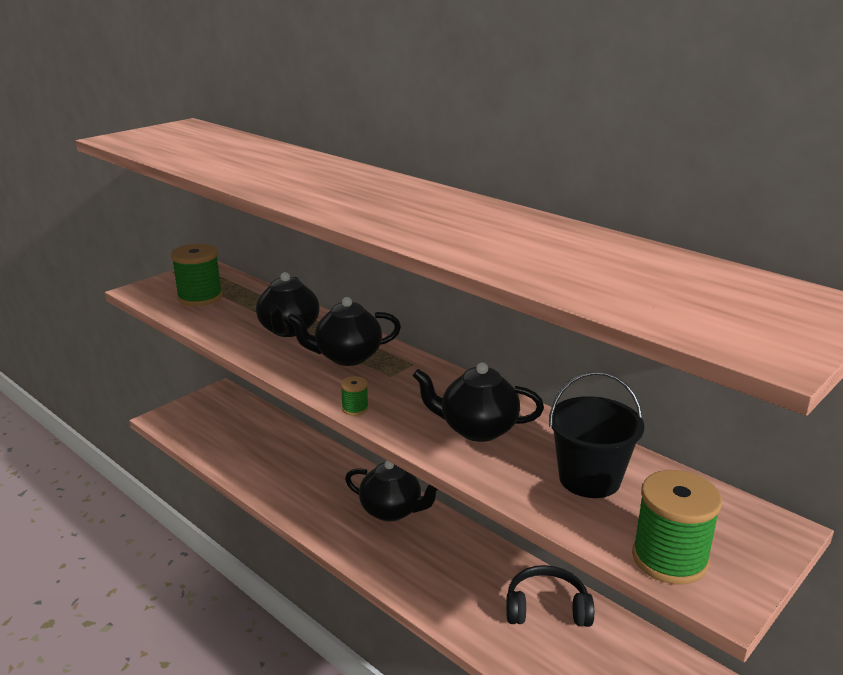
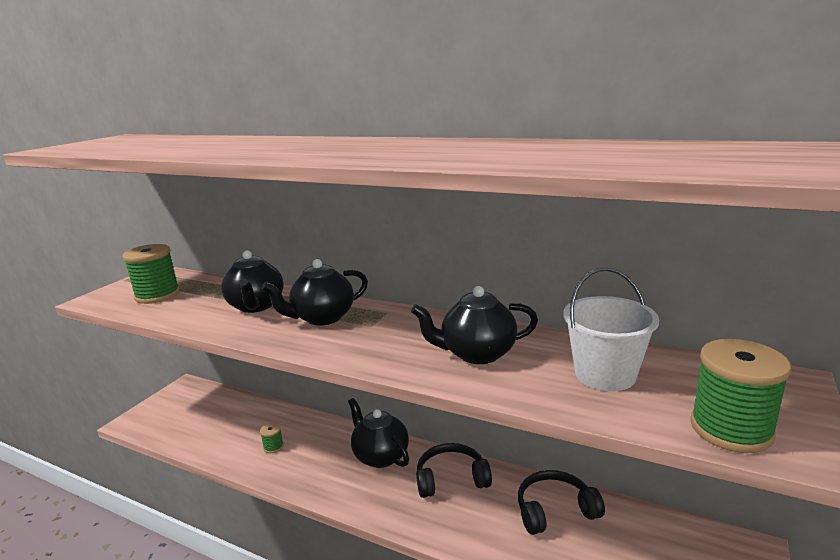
camera: 15 degrees left, 5 degrees down
(355, 408) = (352, 359): green spool -> green spool (273, 447)
(392, 510) = (380, 456): black teapot -> black teapot turned 135 degrees counterclockwise
(454, 551) = (451, 479): none -> black headphones
(589, 479) = (605, 374): black bucket -> white bucket

